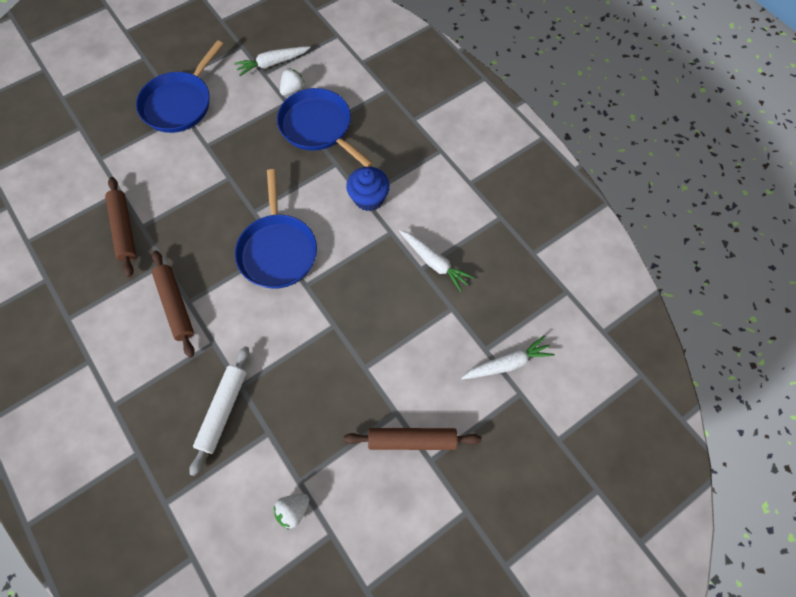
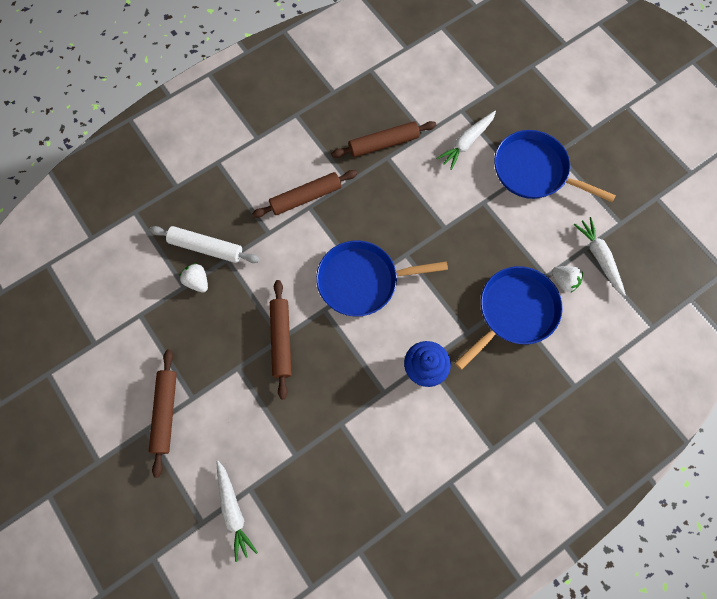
camera: 90 degrees right, 5 degrees up
(293, 510) = (117, 311): white strawberry -> white strawberry (197, 281)
(336, 325) = (281, 340): none -> brown rolling pin
(434, 262) = (348, 438): white carrot -> white carrot (466, 142)

